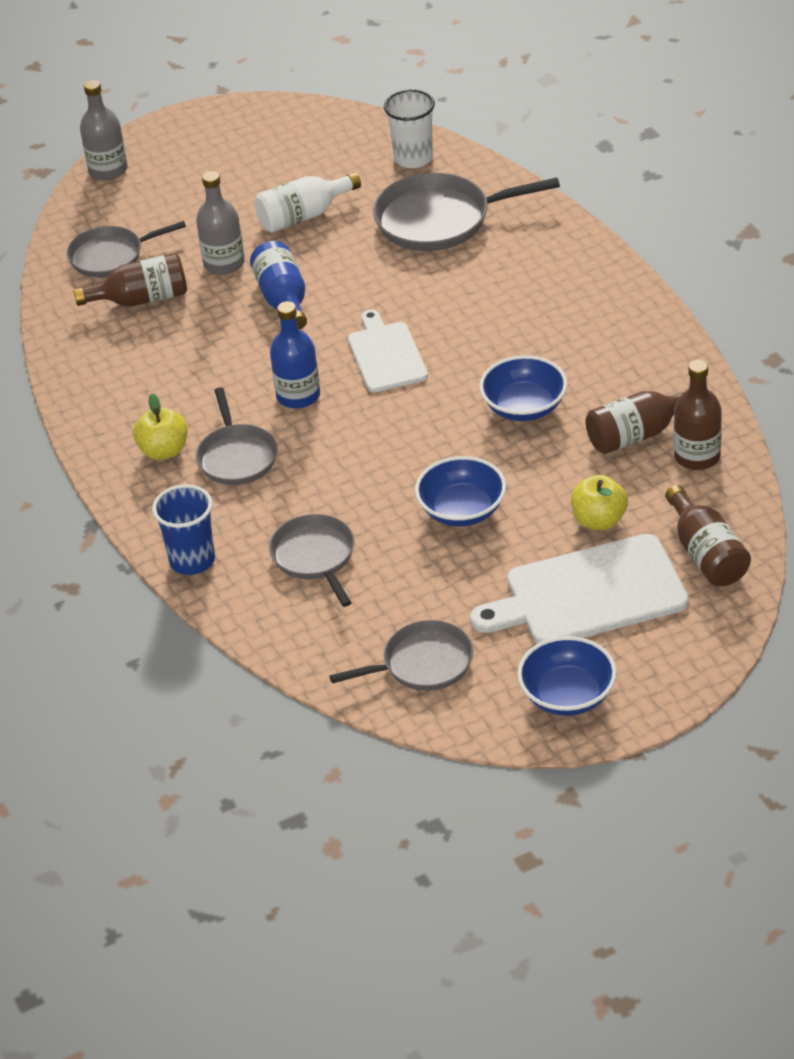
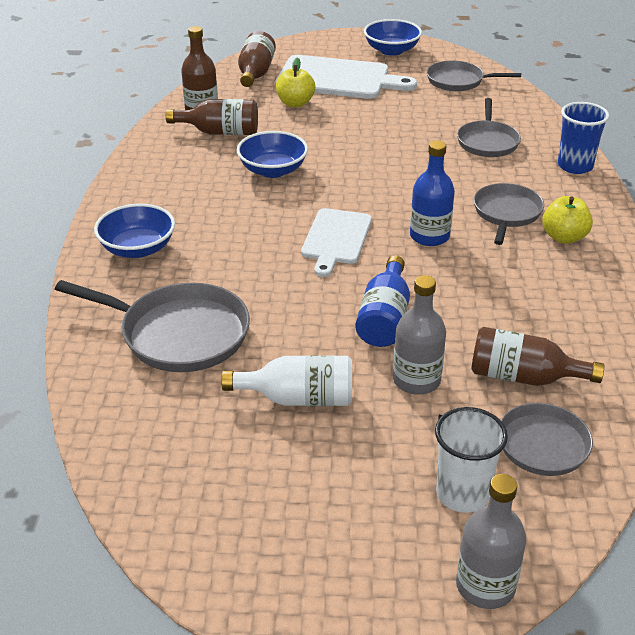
camera: 155 degrees left, 5 degrees down
(413, 158) = (129, 416): white cup -> white cup (462, 494)
(462, 510) = (372, 133): blue bowl -> blue bowl (138, 248)

